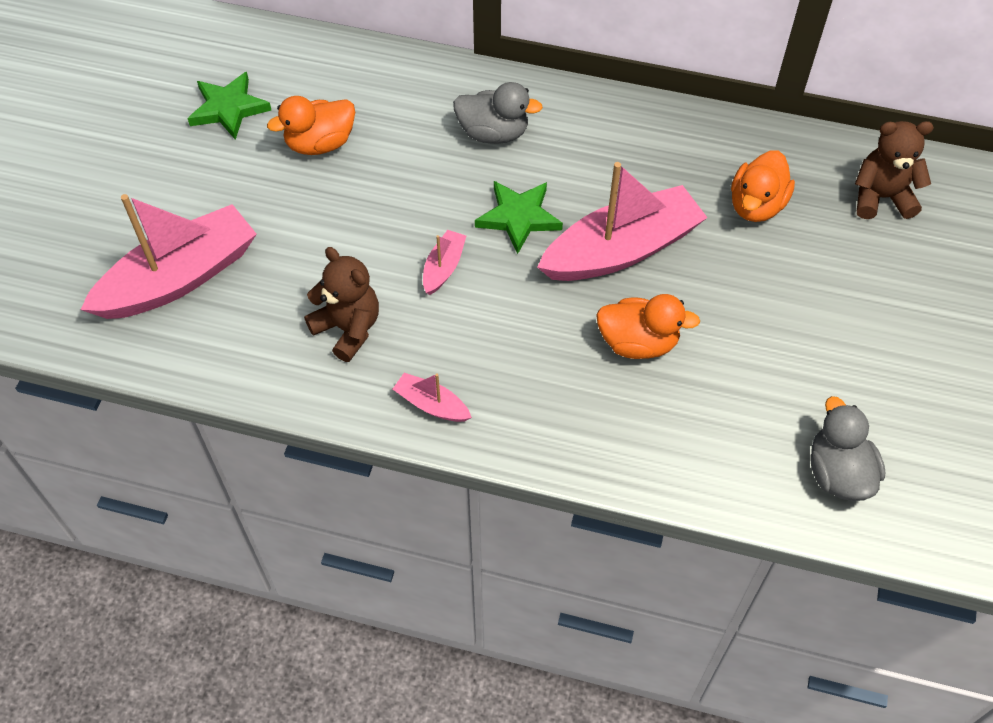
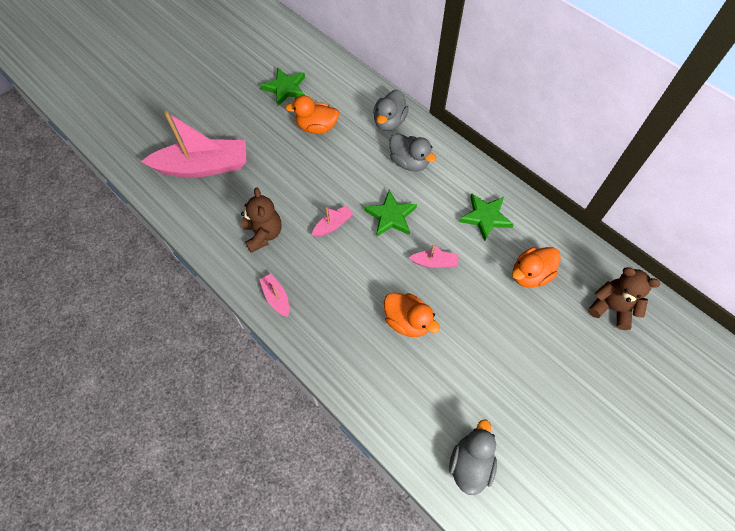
camera: 30 degrees right, 5 degrees up
(425, 90) = (389, 122): none -> grey duck
(621, 250) = (434, 262): pink boat -> pink boat, size x0.44
(649, 159) = (485, 217): none -> green star

